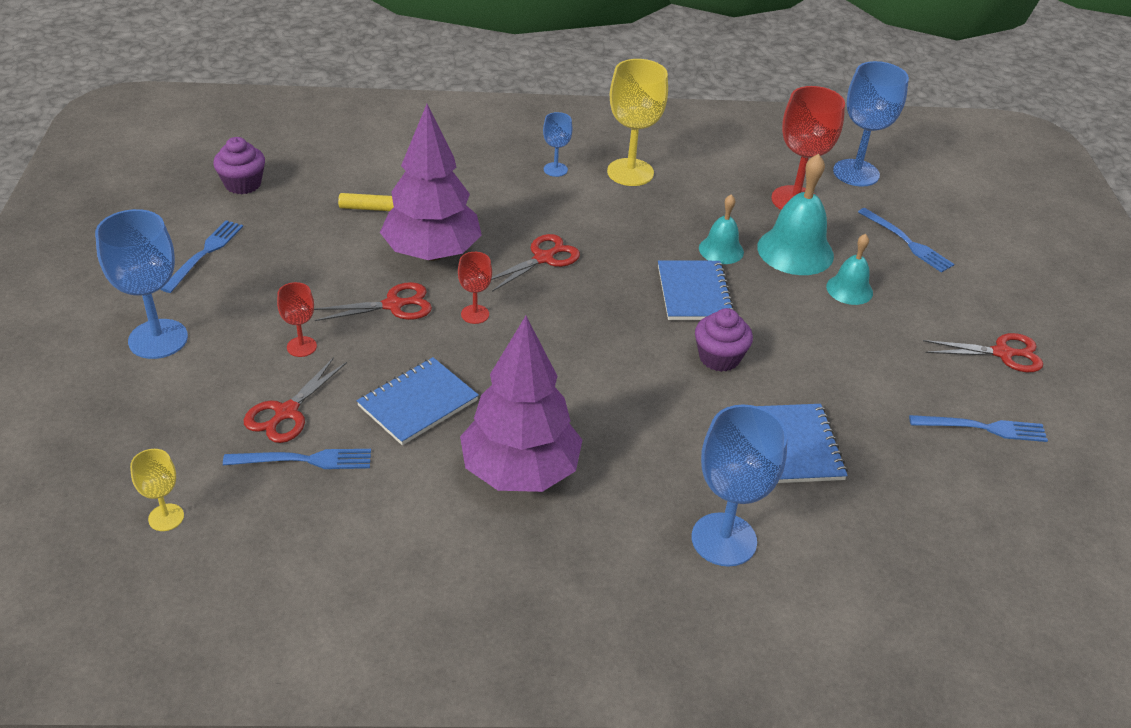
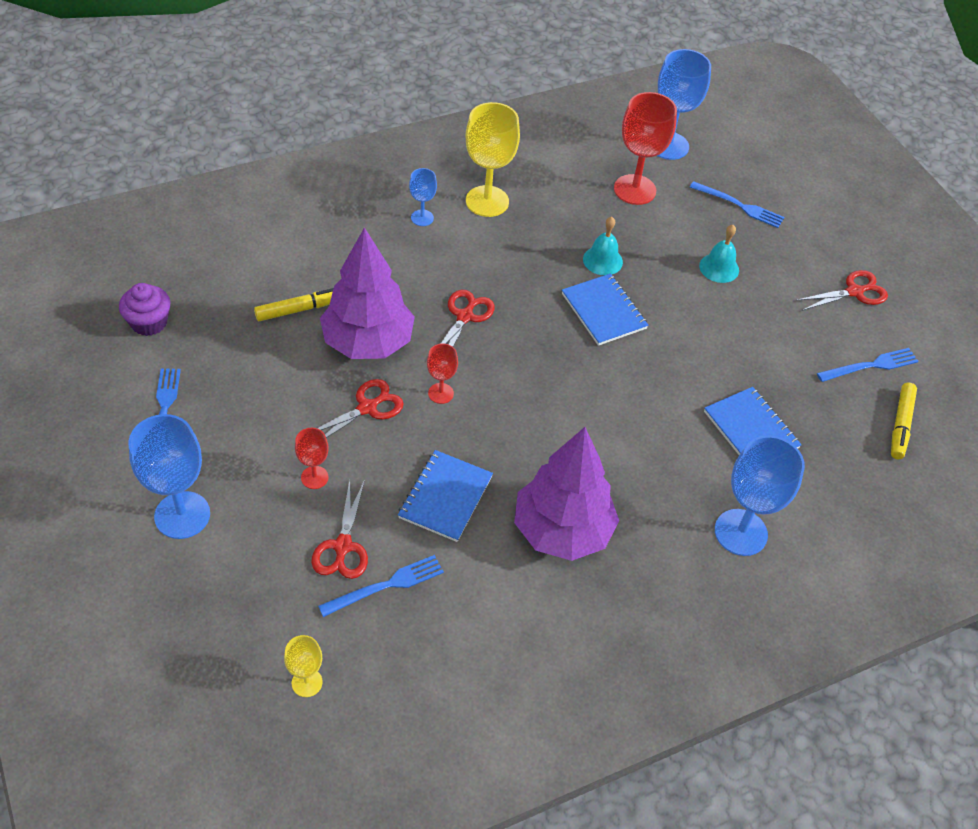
camera: 25 degrees left, 10 degrees up
(719, 358) = (655, 368): purple cupcake -> none
(795, 251) = (660, 242): turquoise bell -> none
(989, 497) = (900, 425): none -> yellow marker

